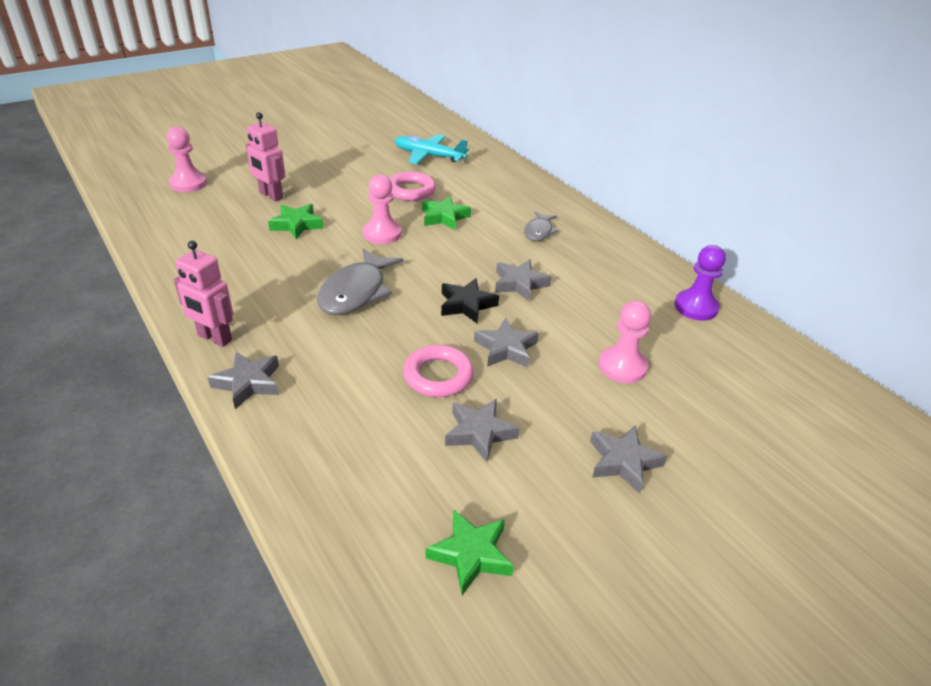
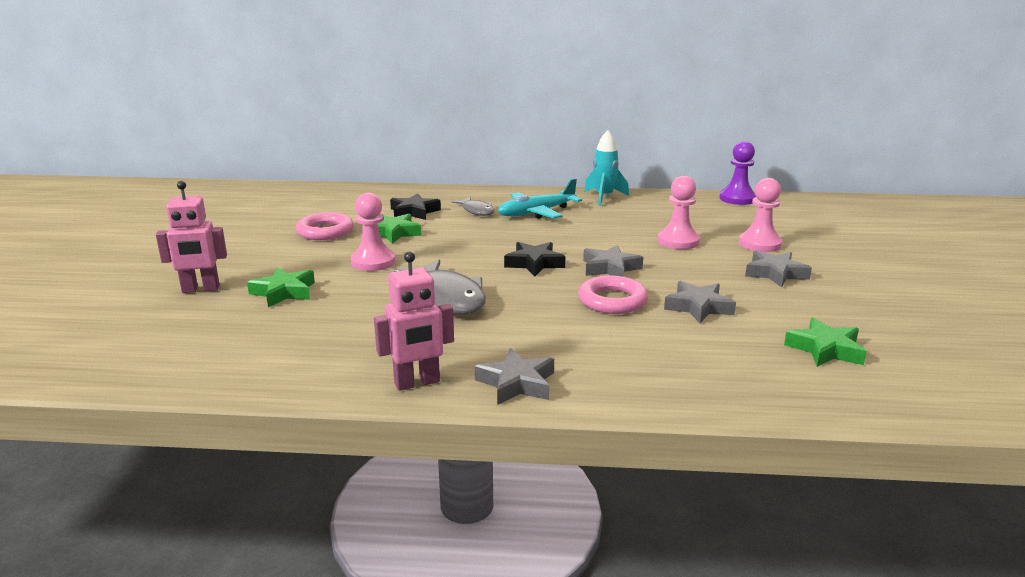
camera: 50 degrees left, 15 degrees down
(188, 183) = (71, 324): pink pawn -> pink pawn (760, 244)
(429, 156) = (282, 208): turquoise plane -> turquoise plane (537, 213)
(496, 206) = (414, 212): none -> black star
(519, 284) = (535, 238): grey star -> none
(672, 281) = (604, 197): none -> turquoise rocket
(696, 307) = (642, 202): purple pawn -> purple pawn (737, 199)

